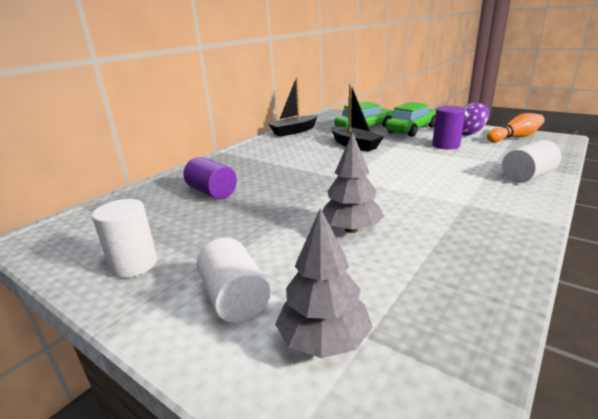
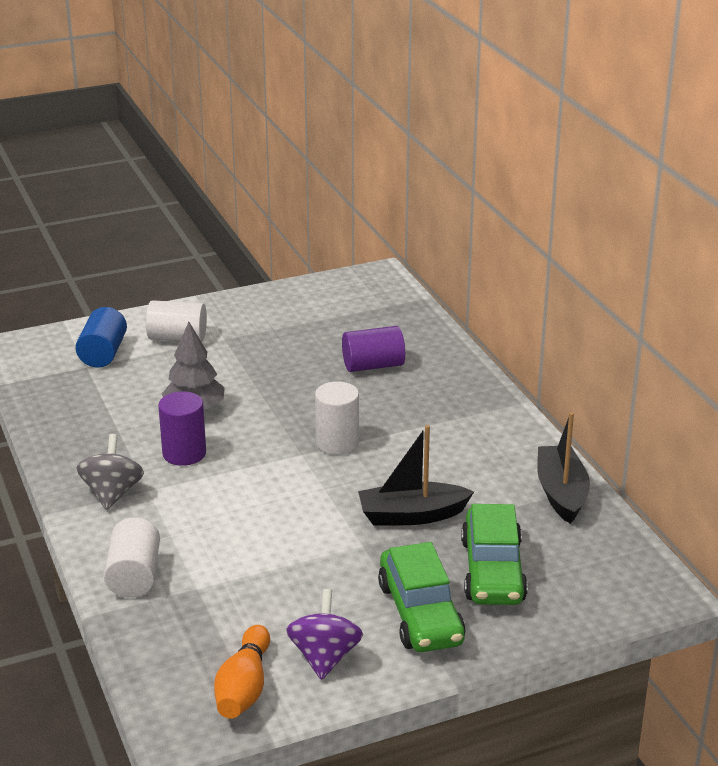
camera: 120 degrees right, 5 degrees up
(134, 264) = (272, 311): white cylinder -> white cylinder (337, 443)
(324, 340) = (103, 353): grey tree -> blue cylinder
(446, 145) = (304, 593): purple cylinder -> purple cylinder (184, 453)
(494, 213) = (112, 493): none -> grey spinning top

